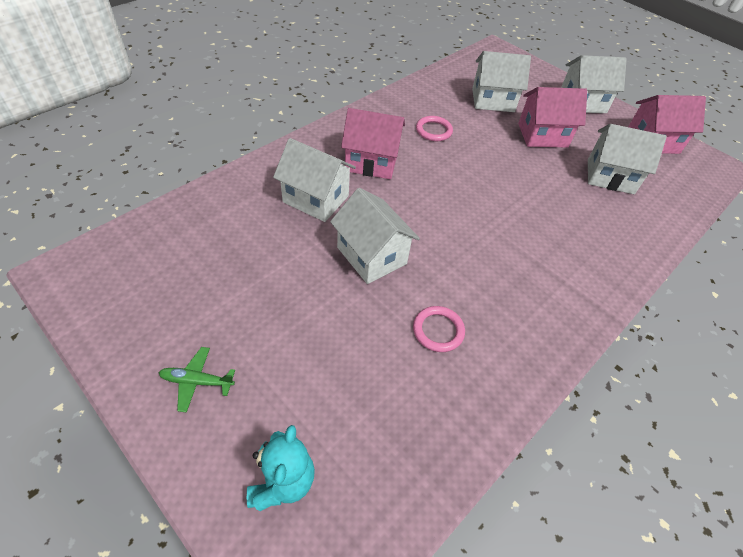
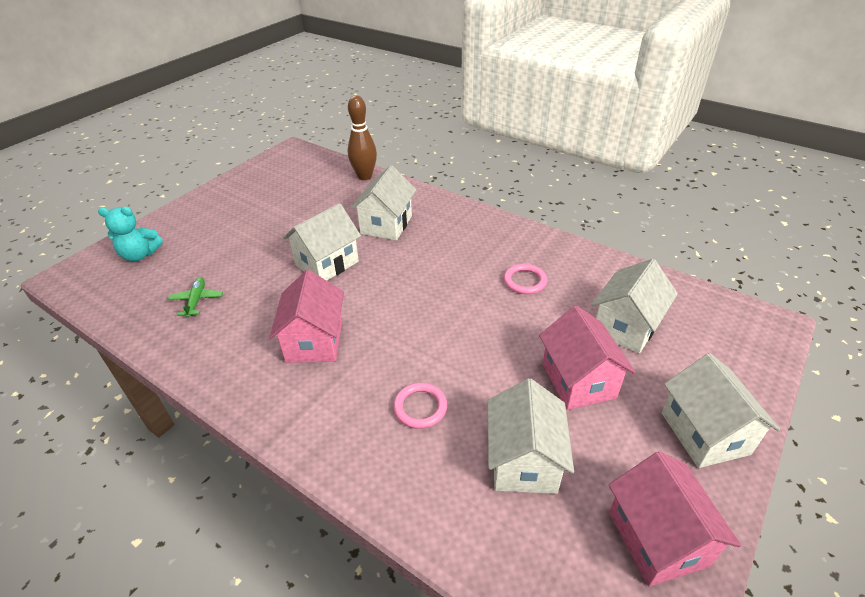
camera: 85 degrees right, 10 degrees down
(197, 381) = (212, 211): green plane -> green plane (197, 300)
(198, 202) = (364, 176): none -> brown bowling pin
(371, 162) = (449, 246): pink house -> pink house (314, 341)
(438, 330) = (249, 310): pink ring -> pink ring (420, 407)
(493, 100) = (626, 327): white house -> white house turned 45 degrees clockwise

